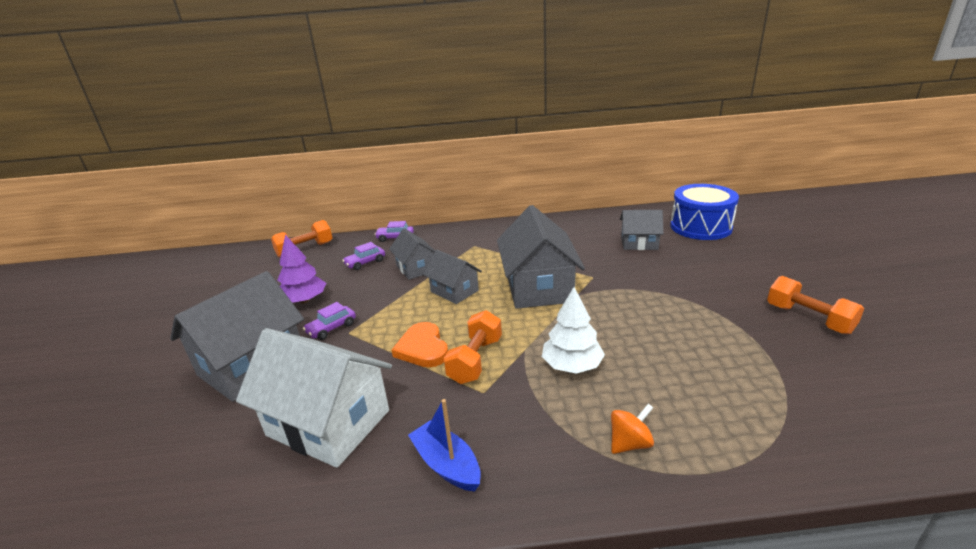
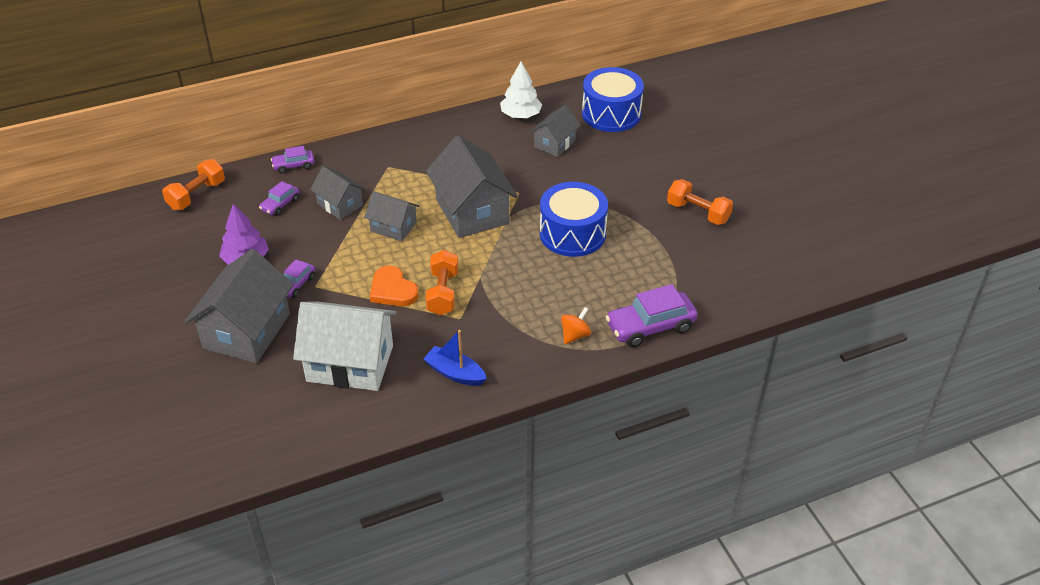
camera: 20 degrees left, 15 degrees up
(572, 365) = (522, 284): white tree -> white tree (520, 115)
(639, 243) = (555, 143): grey house -> grey house turned 45 degrees counterclockwise
(645, 320) = (572, 233): none -> blue drum
(748, 453) = (650, 327): none -> purple car

